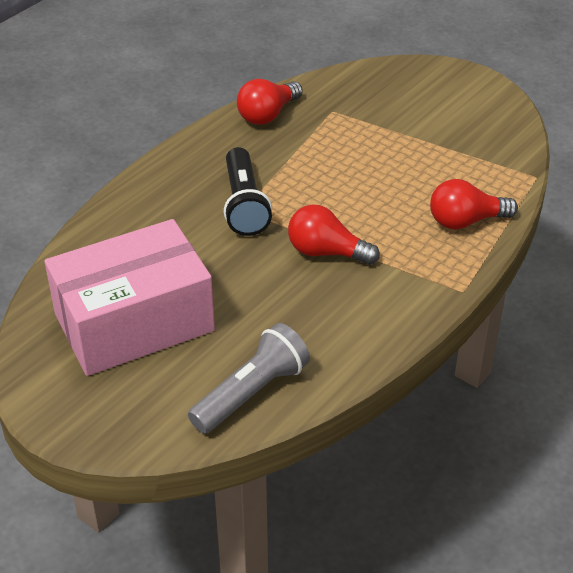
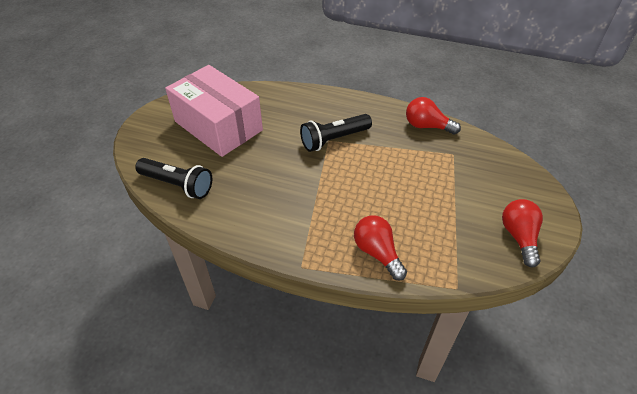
camera: 70 degrees right, 5 degrees up
(252, 393) = (177, 185): grey flashlight -> black flashlight
(326, 252) = (308, 186): red light bulb -> red light bulb (519, 237)

